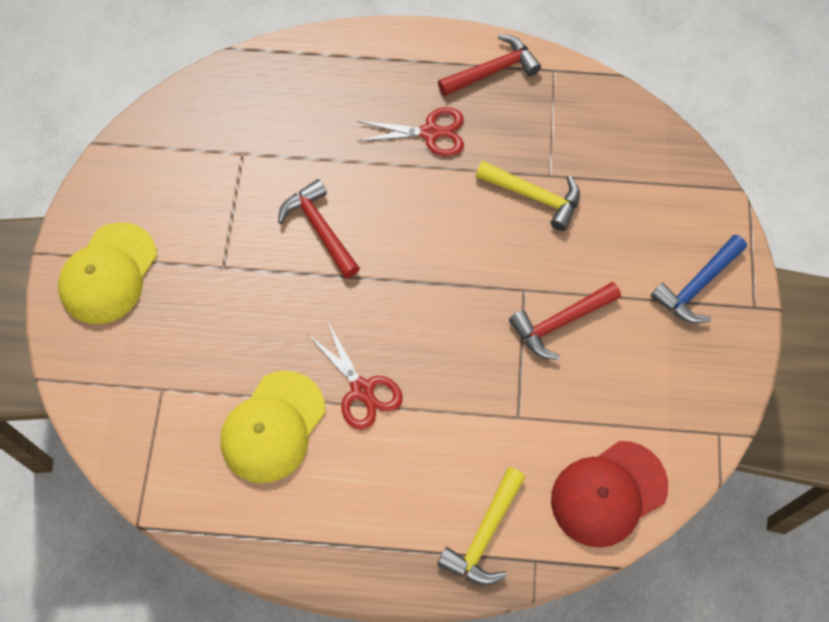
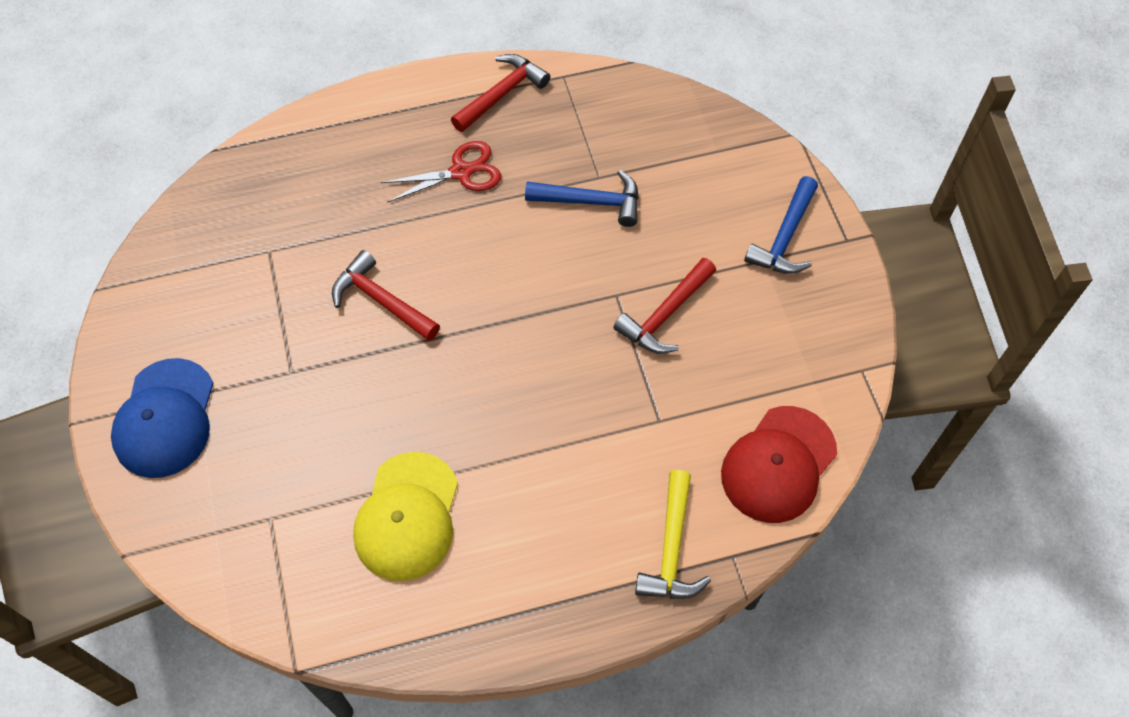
camera: 20 degrees left, 5 degrees down
(108, 274) = (165, 418): yellow cap -> blue cap
(362, 390) = (488, 447): red scissors -> none
(534, 196) = (591, 202): yellow hammer -> blue hammer

